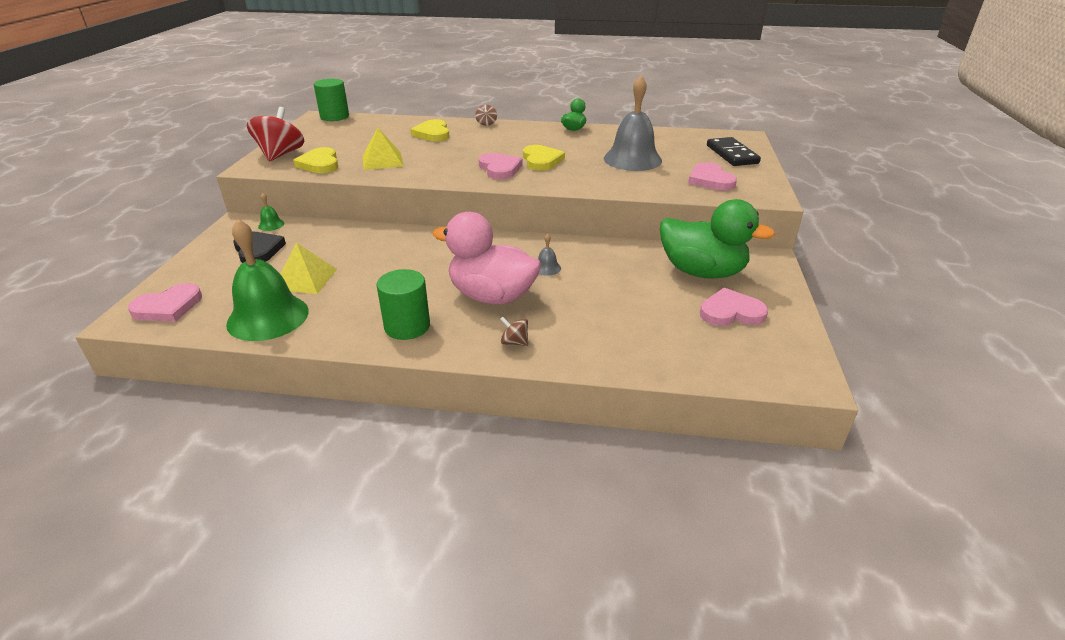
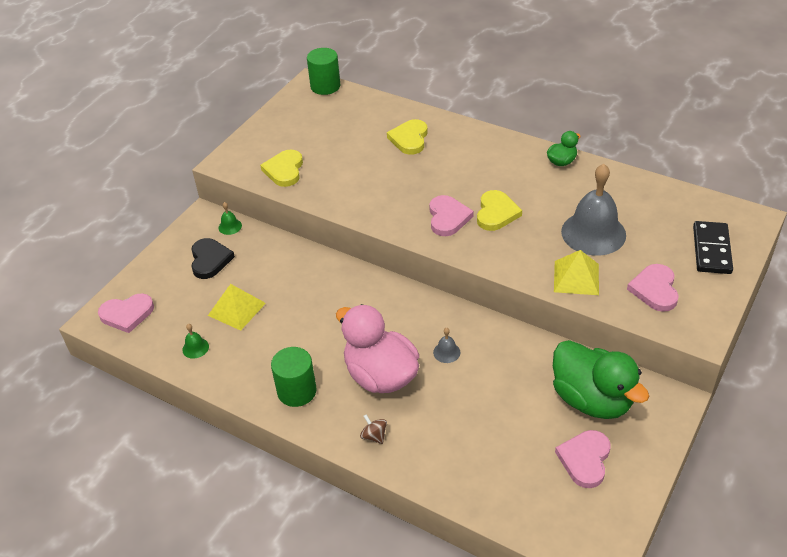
camera: 25 degrees right, 10 degrees up
(268, 317) = (195, 348): green bell -> green bell, size x0.40
(280, 154) = (255, 146): red spinning top -> none
(382, 161) = (342, 178): yellow pyramid -> yellow pyramid (576, 277)
(486, 123) = (473, 131): brown spinning top -> none
(731, 312) = (585, 459): pink heart -> pink heart turned 90 degrees counterclockwise

